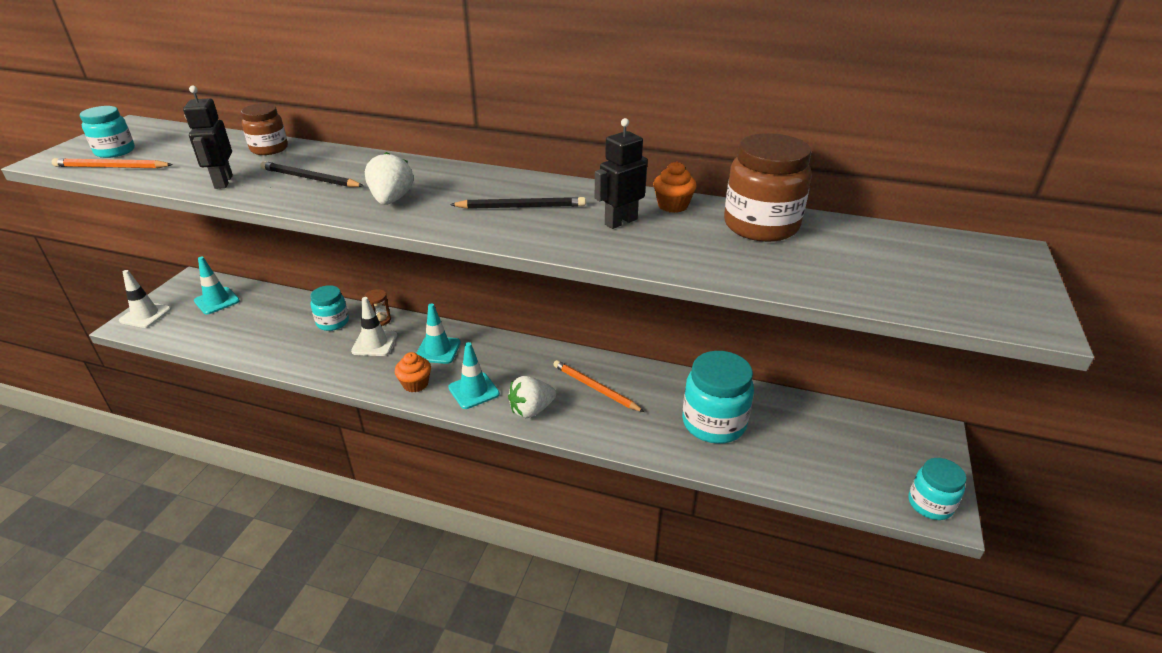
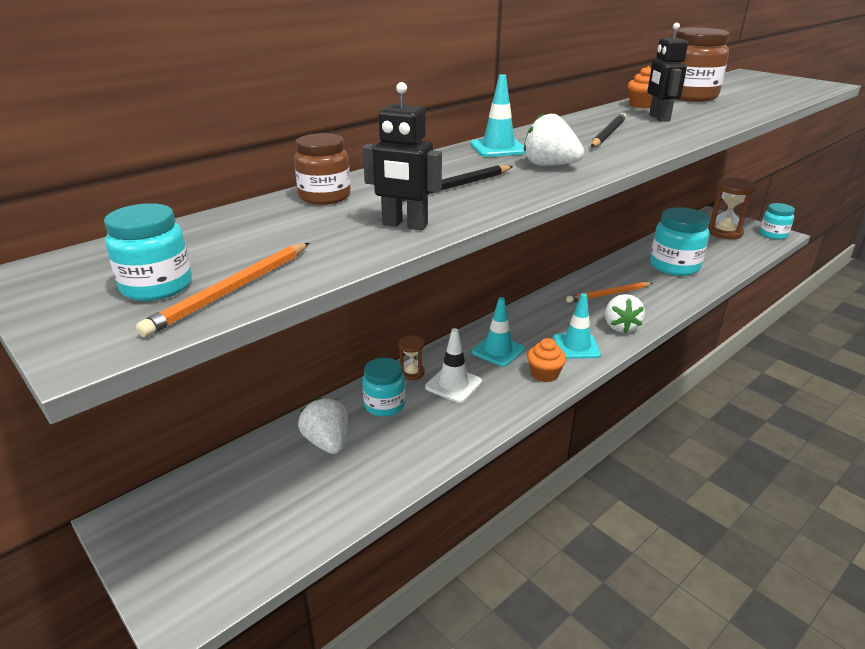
camera: 60 degrees left, 5 degrees down
(145, 315) = (175, 586): white traffic cone -> none
(217, 301) = (224, 497): turquoise traffic cone -> turquoise traffic cone (498, 148)
(281, 315) = (327, 442): none -> white strawberry
(876, 451) = (724, 232): none -> brown hourglass

